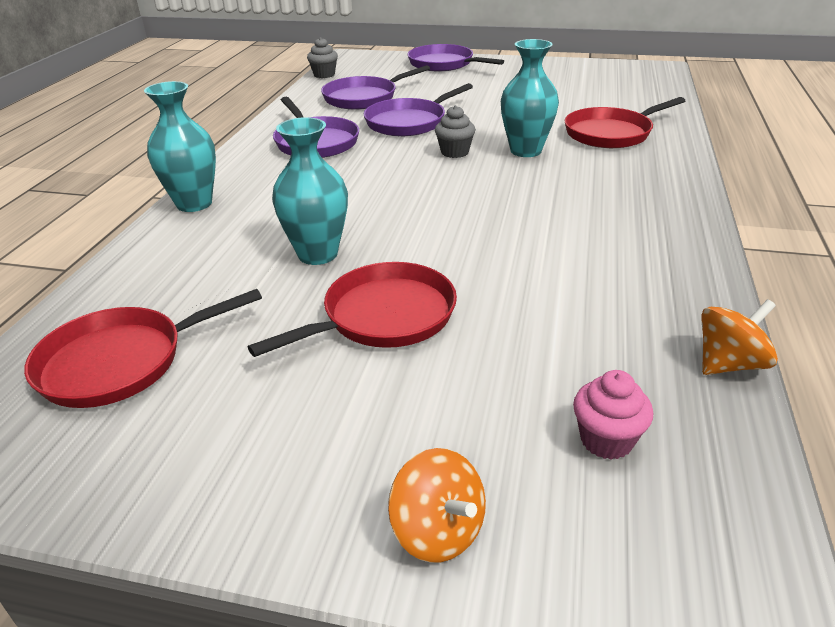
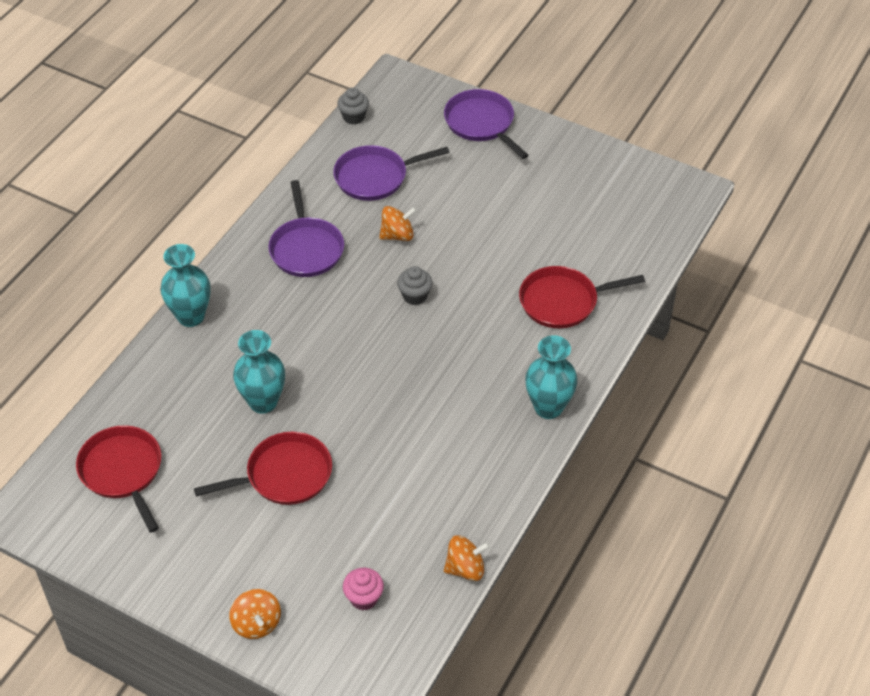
camera: 15 degrees right, 15 degrees up
(119, 362) = (122, 471): red pan -> red pan turned 75 degrees clockwise
(408, 122) = (397, 235): purple pan -> orange spinning top
(526, 151) = (474, 309): turquoise vase -> turquoise vase (548, 407)

